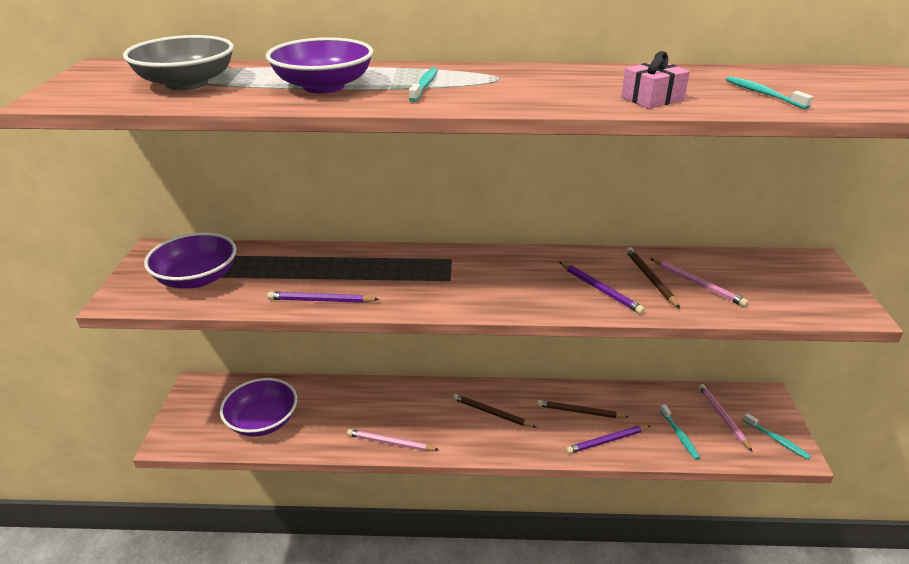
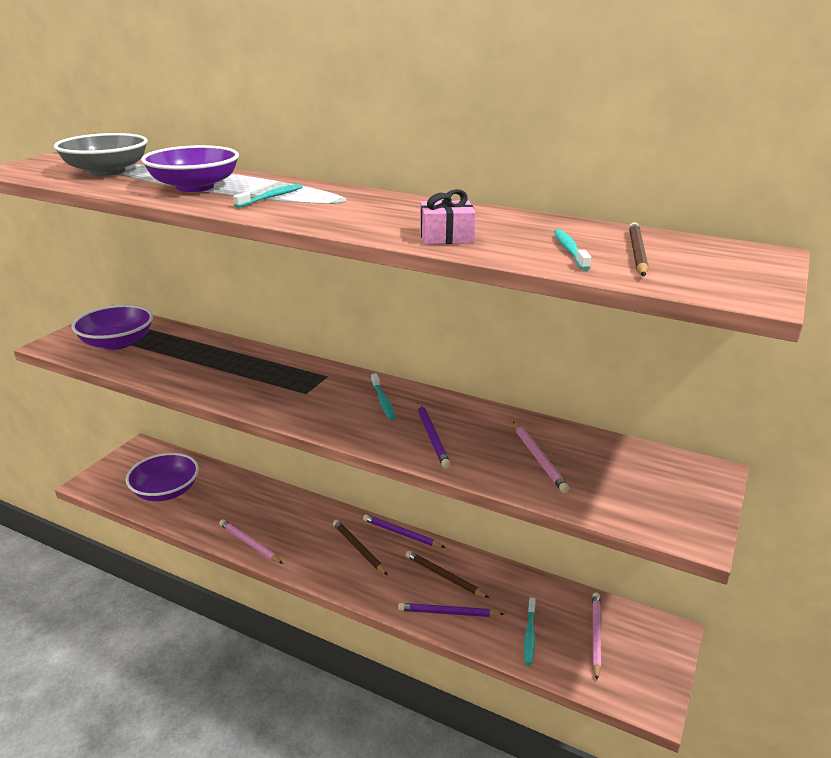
camera: 25 degrees right, 5 degrees down
(321, 300) = (185, 382): purple pencil -> purple pencil (401, 533)
(650, 279) = (494, 440): brown pencil -> brown pencil (637, 253)
(776, 440) = (640, 680): turquoise toothbrush -> turquoise toothbrush (383, 401)

